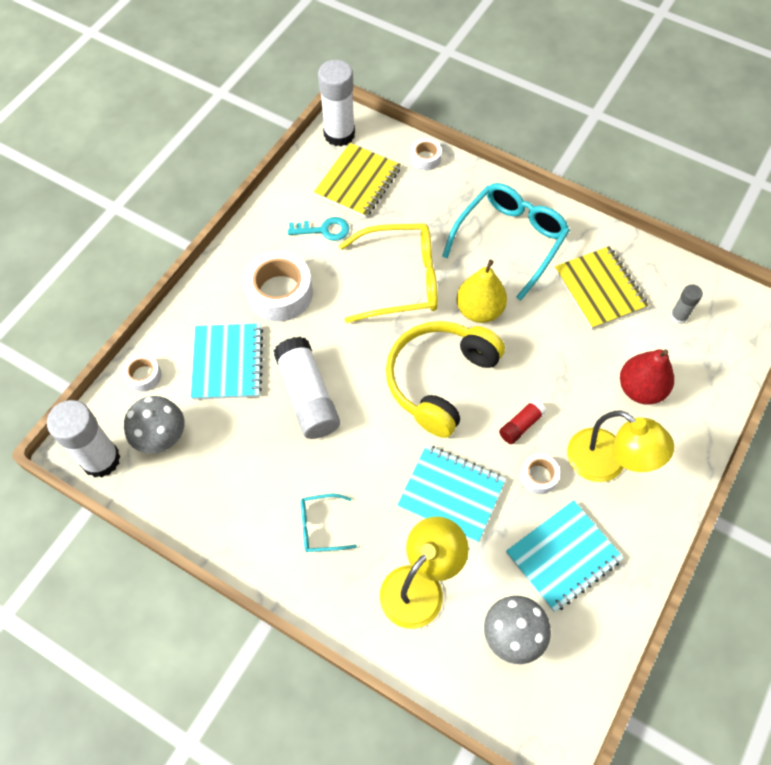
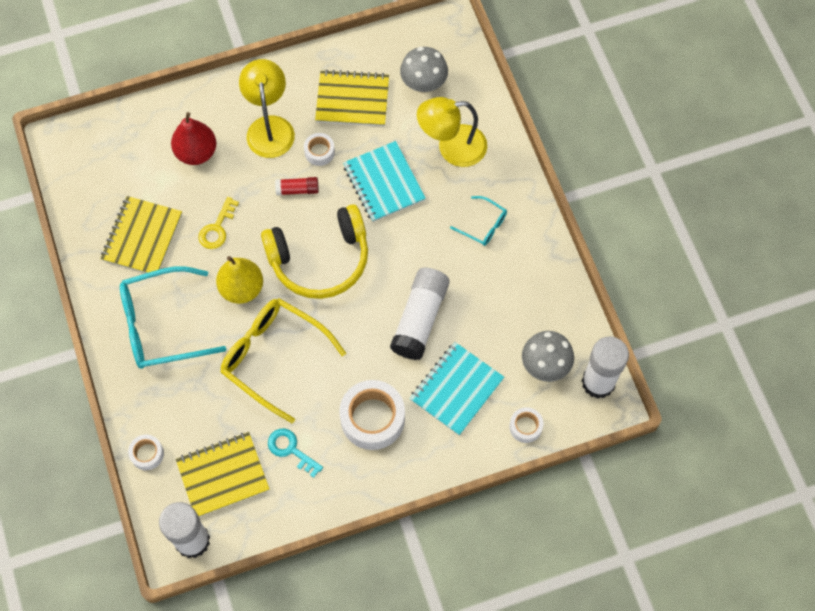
camera: 140 degrees left, 5 degrees up
(550, 341) = (217, 228): none -> yellow key
(563, 556) = (352, 100): turquoise notebook -> yellow notebook
(678, 316) = (114, 177): grey glue stick -> none

